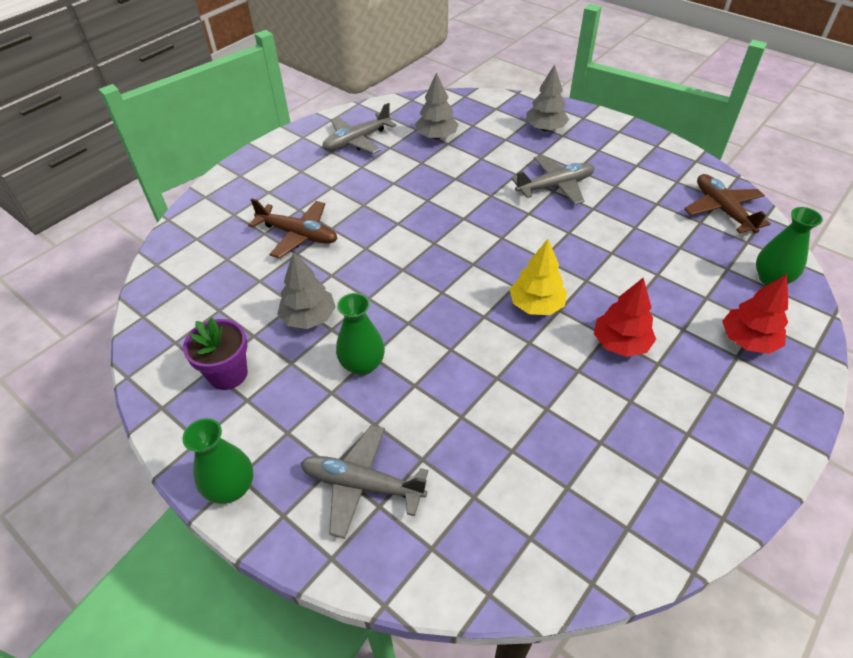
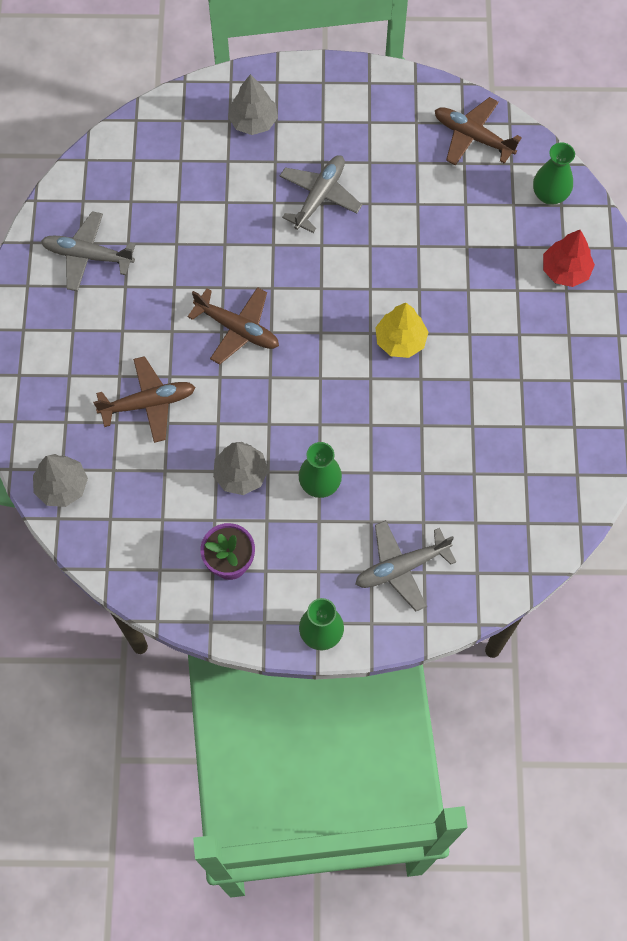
camera: 40 degrees left, 20 degrees up
(357, 141) = (87, 256): grey plane -> grey plane turned 90 degrees clockwise
(411, 228) = (238, 329): none -> brown plane
(436, 136) = (160, 199): grey tree -> grey tree (62, 486)
(620, 343) = (483, 334): red tree -> none

